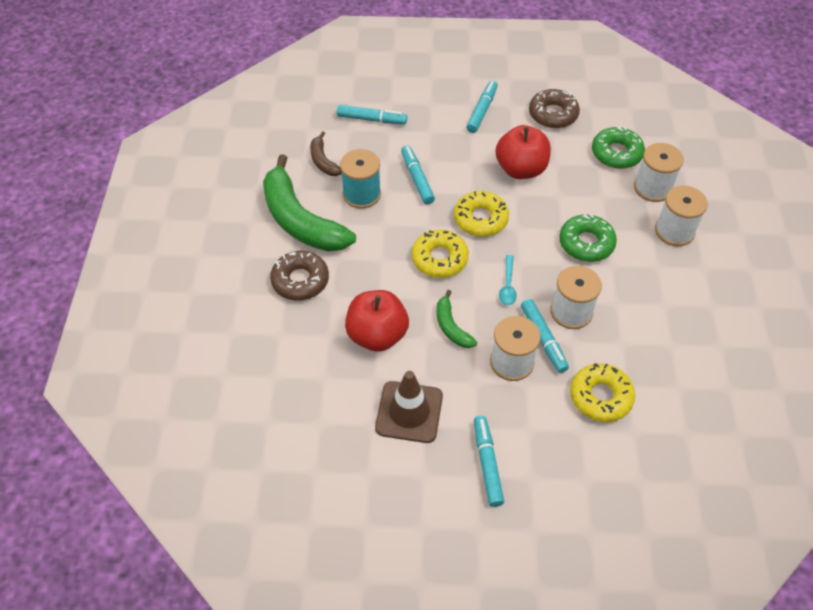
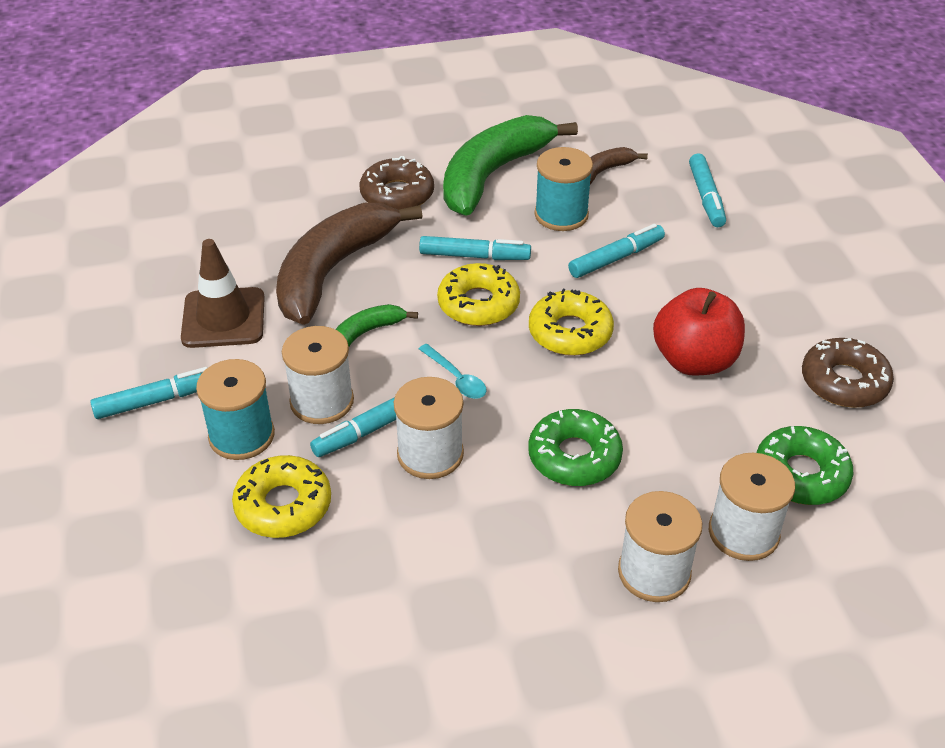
camera: 75 degrees right, 10 degrees down
(377, 335) = (333, 271): red apple -> brown banana
(482, 111) = (796, 300): turquoise marker -> turquoise marker (474, 256)
(507, 285) = (456, 378): turquoise spoon -> turquoise spoon turned 120 degrees counterclockwise
(534, 413) = (241, 436): none -> turquoise spool

